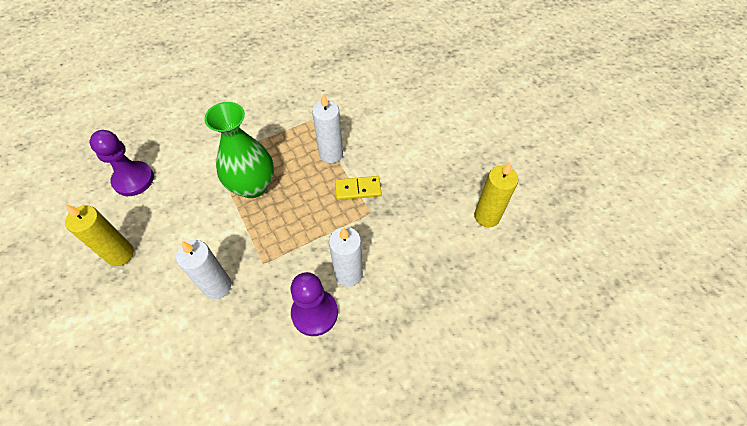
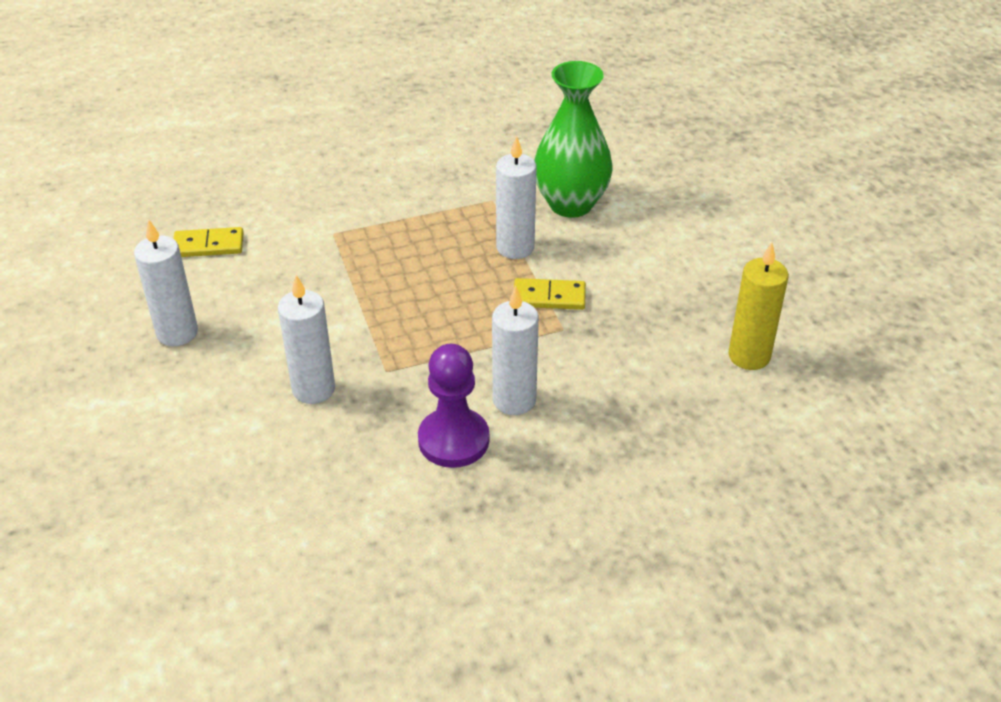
camera: 10 degrees right, 15 degrees down
(120, 254) = (177, 333): yellow candle -> white candle
(133, 180) = (208, 245): purple pawn -> yellow domino
(252, 186) = (386, 274): green vase -> green vase (571, 204)

